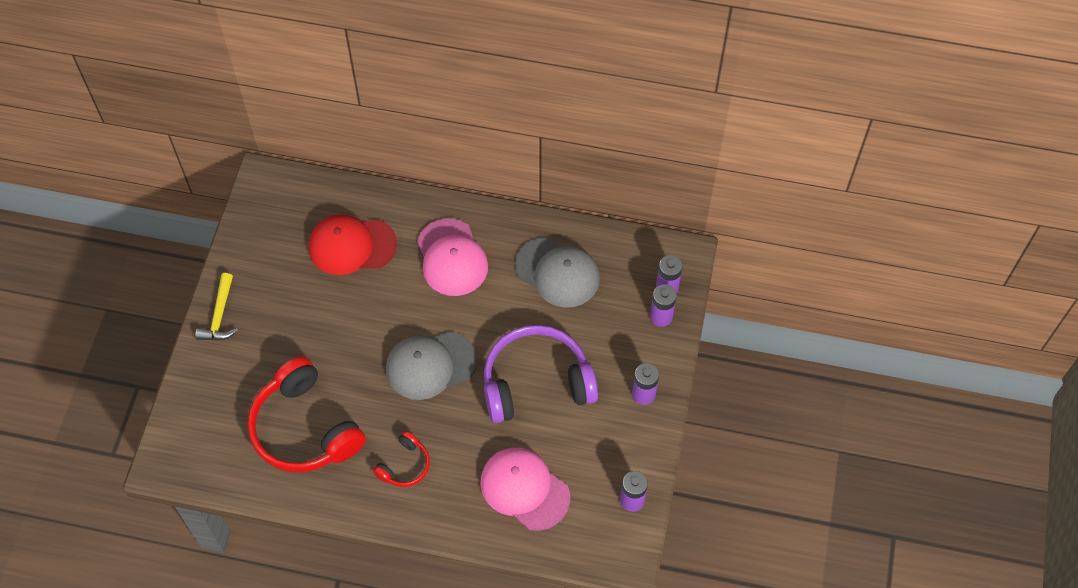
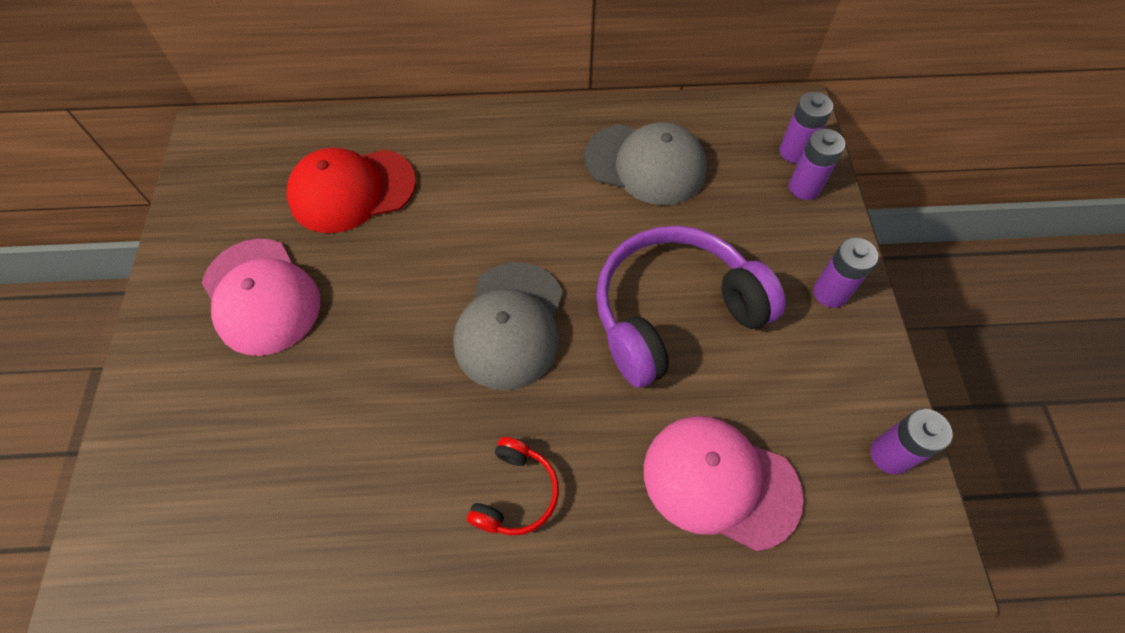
camera: 15 degrees left, 0 degrees up
(219, 315) = (166, 328): yellow hammer -> none
(304, 428) = (334, 474): red headphones -> none
(430, 365) = (510, 325): grey cap -> grey cap turned 45 degrees counterclockwise
(452, 258) = (497, 176): pink cap -> pink cap (261, 296)

